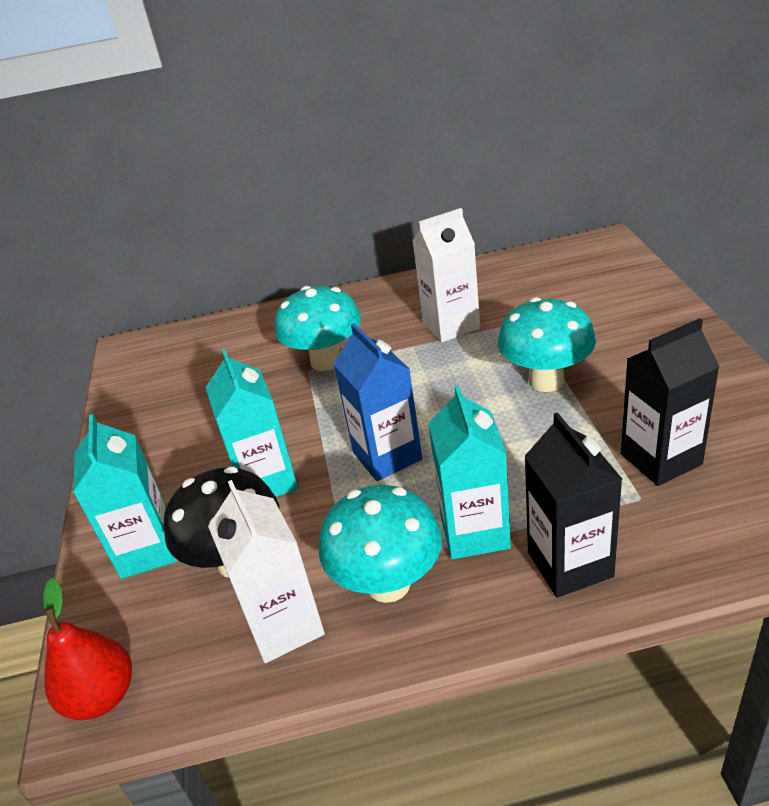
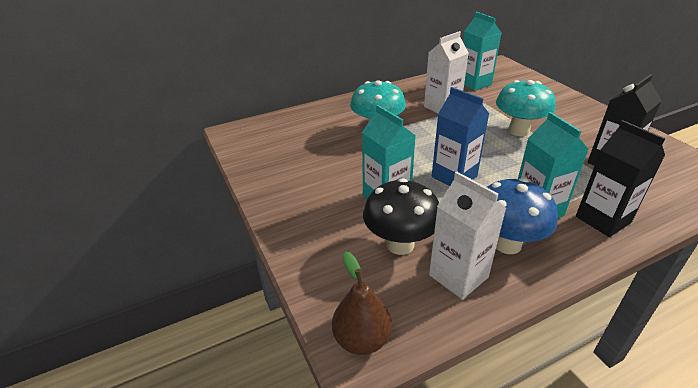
camera: 20 degrees left, 0 degrees up
(102, 696) = (361, 339): red pear -> brown pear
(148, 550) = (331, 246): turquoise carton -> turquoise carton (474, 83)
(388, 584) = (507, 244): turquoise mushroom -> blue mushroom

